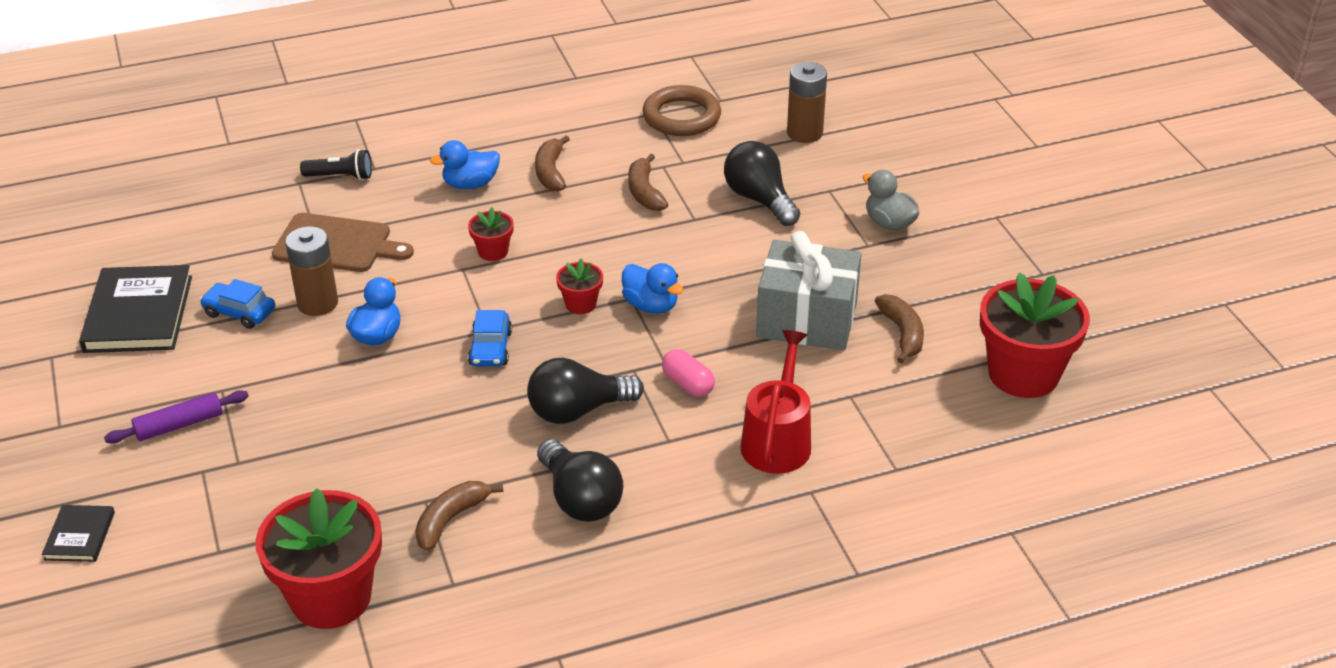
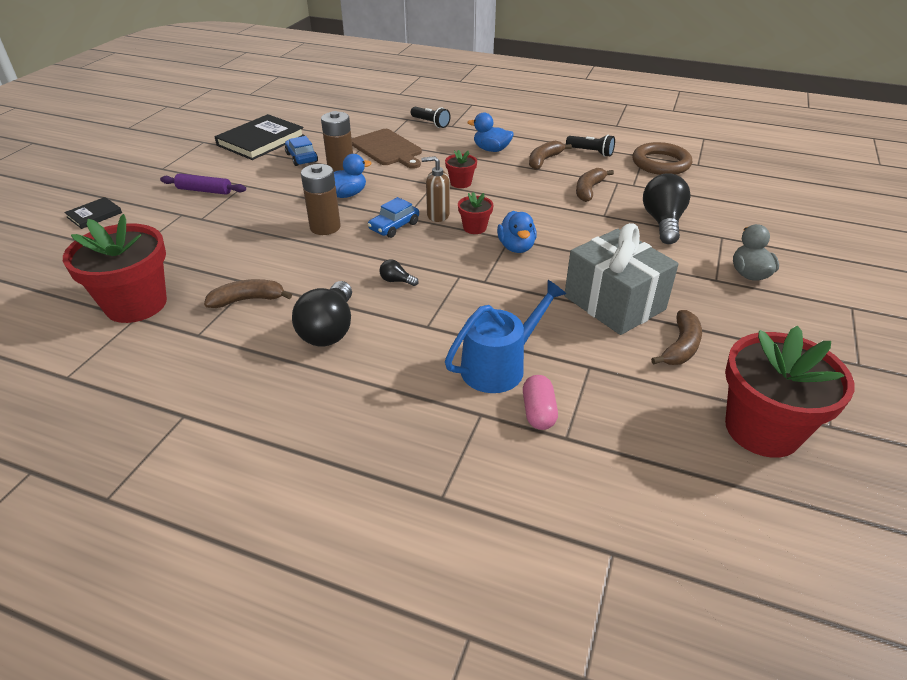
camera: 40 degrees right, 0 degrees up
(521, 309) = (438, 215): none -> brown soap dispenser
(578, 410) = (396, 281): black light bulb -> black light bulb, size x0.44
(590, 134) = (591, 152): none -> black flashlight
(688, 384) = (482, 300): pink capsule -> pink capsule (538, 412)
(777, 440) = (499, 366): red watering can -> blue watering can
(804, 133) = (739, 200): brown battery -> brown battery (325, 227)

